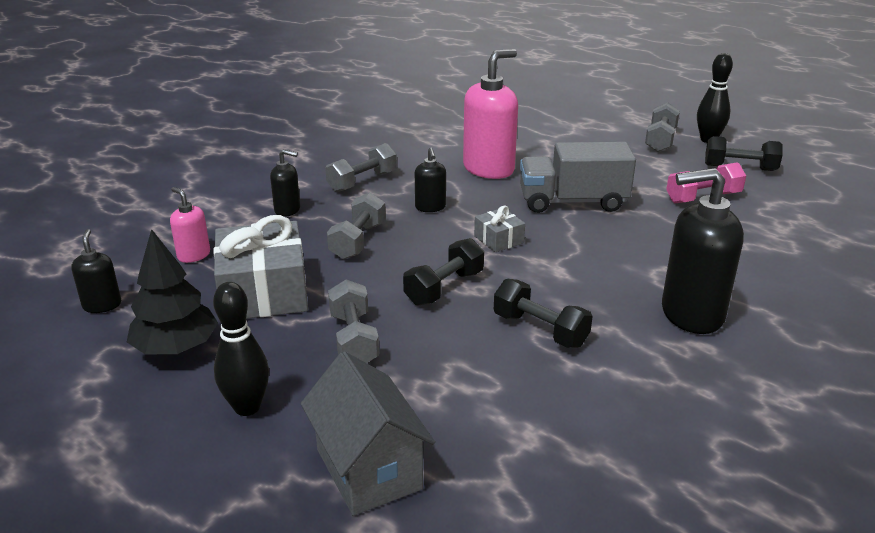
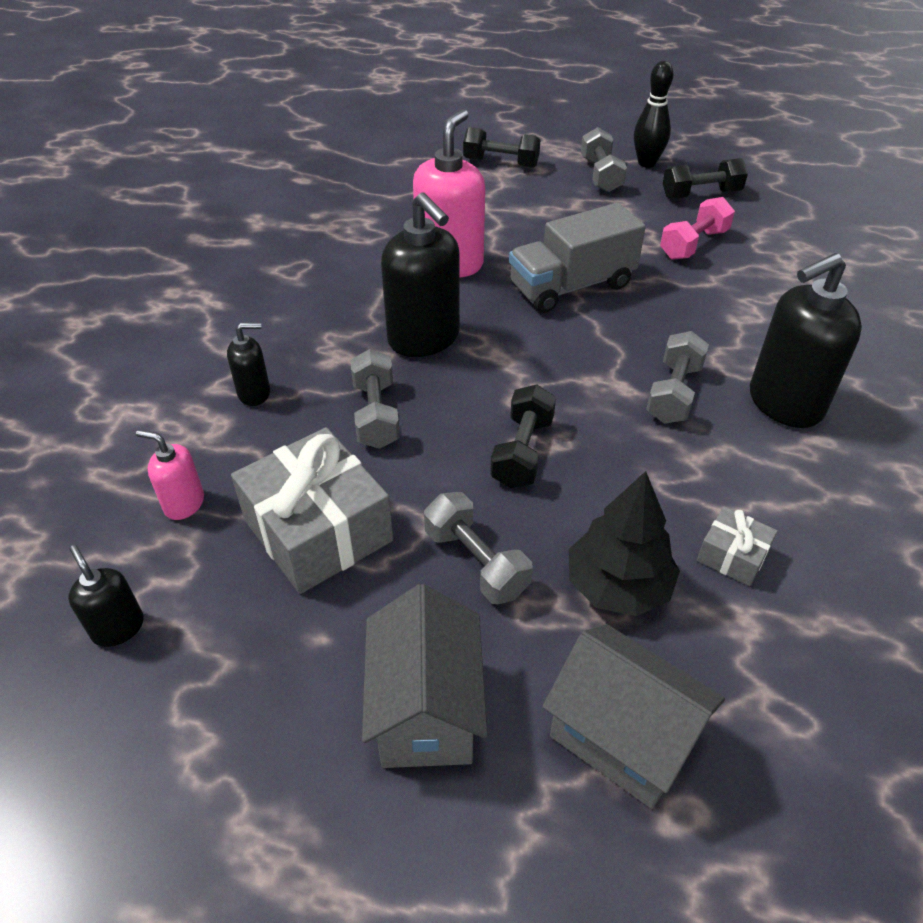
camera: 25 degrees left, 15 degrees up
(176, 348) = (272, 657): black tree -> black tree (618, 586)
(247, 407) = (426, 710): black bowling pin -> grey house
(362, 182) = (316, 322): grey dumbbell -> grey dumbbell (673, 393)
(430, 207) = (424, 338): black soap dispenser -> black soap dispenser, size x1.98
(498, 239) = (531, 363): grey gift -> grey gift (732, 556)
(540, 330) = (660, 476): black dumbbell -> black dumbbell (501, 163)

